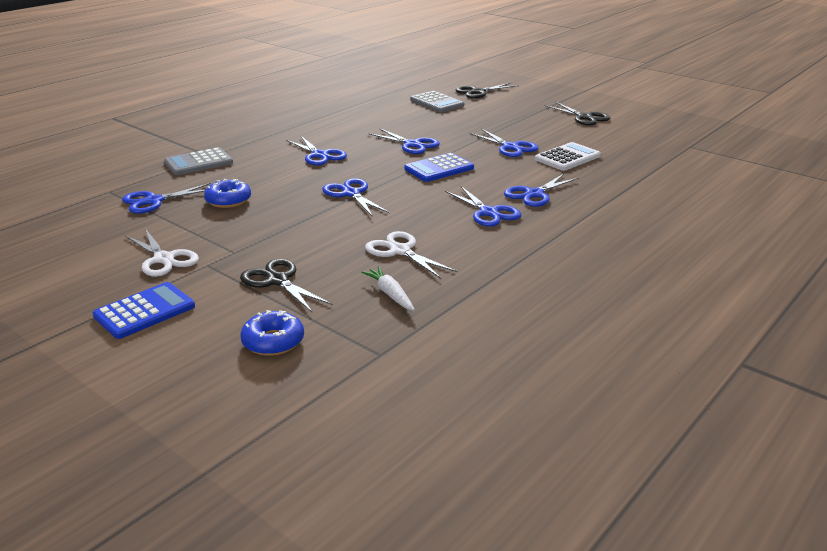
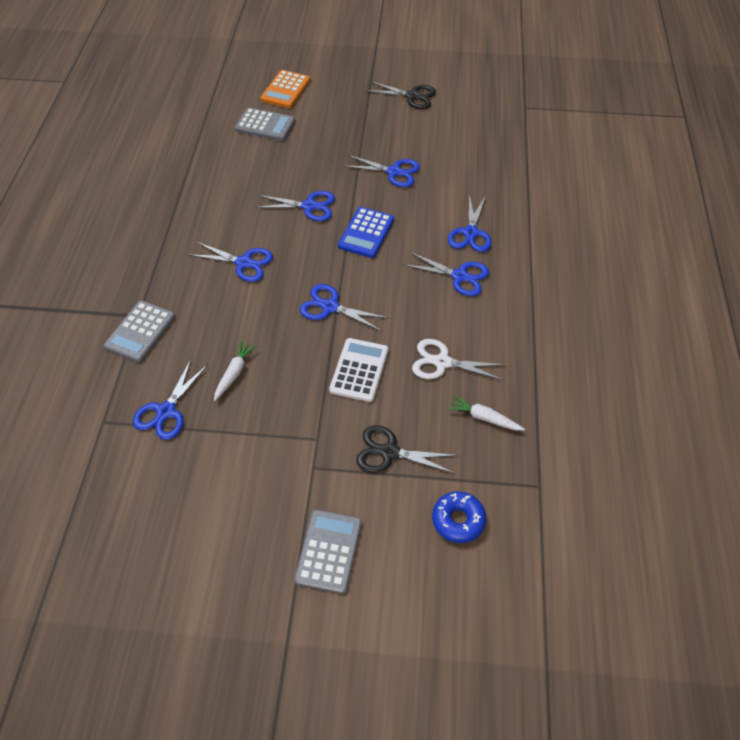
camera: 35 degrees left, 25 degrees up
(144, 311) = (329, 551): blue calculator -> grey calculator
(164, 259) = (270, 482): white scissors -> none
(228, 200) = (234, 373): blue donut -> white carrot
(478, 92) = (285, 90): black scissors -> orange calculator
(567, 158) = (451, 167): white calculator -> white calculator (359, 370)

